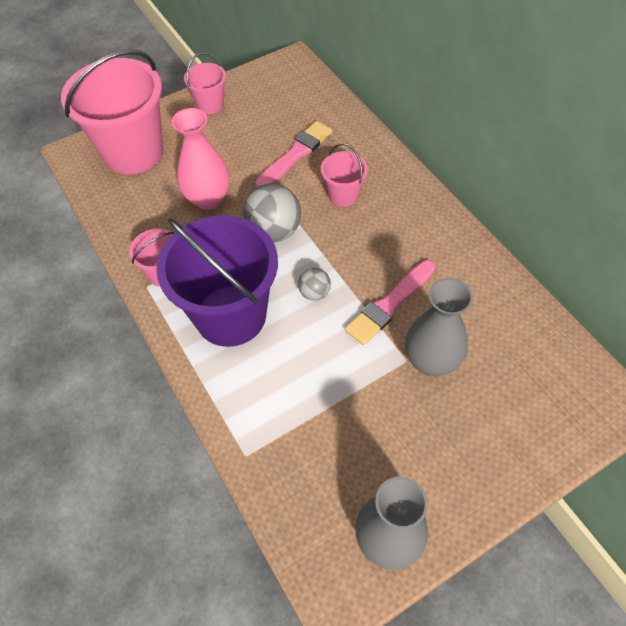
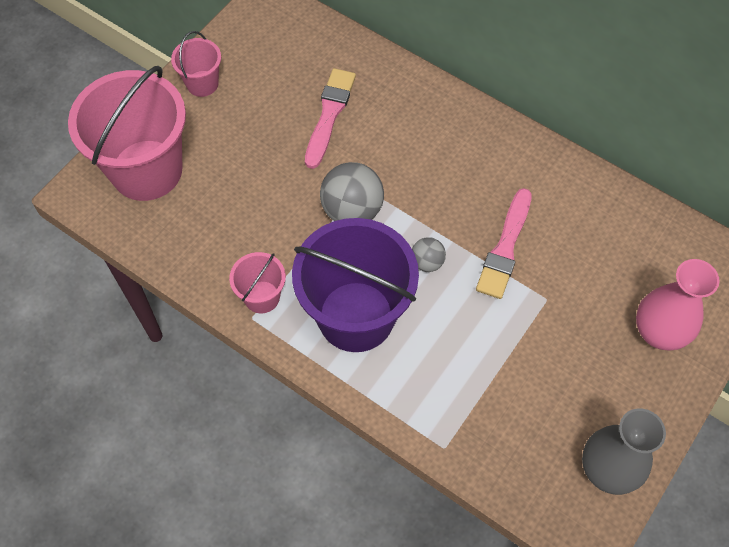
camera: 25 degrees left, 5 degrees up
(208, 199) = (263, 198): pink vase -> pink vase (658, 332)
(343, 195) = (403, 145): pink bucket -> none
(431, 361) = (569, 291): grey vase -> none

